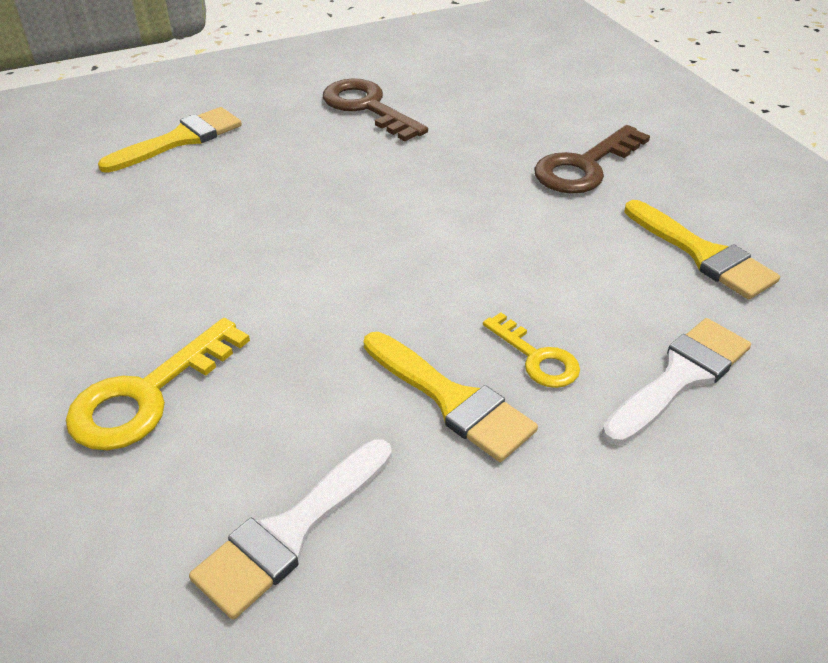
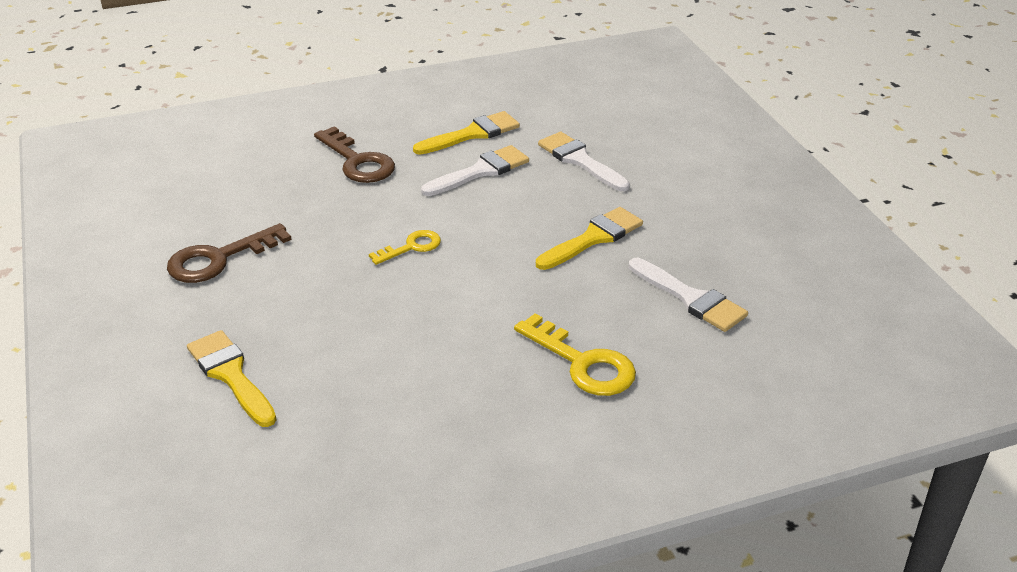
camera: 85 degrees left, 5 degrees down
(536, 358) = (560, 205): yellow key -> yellow key (411, 247)
(602, 269) = (480, 171): none -> white brush

